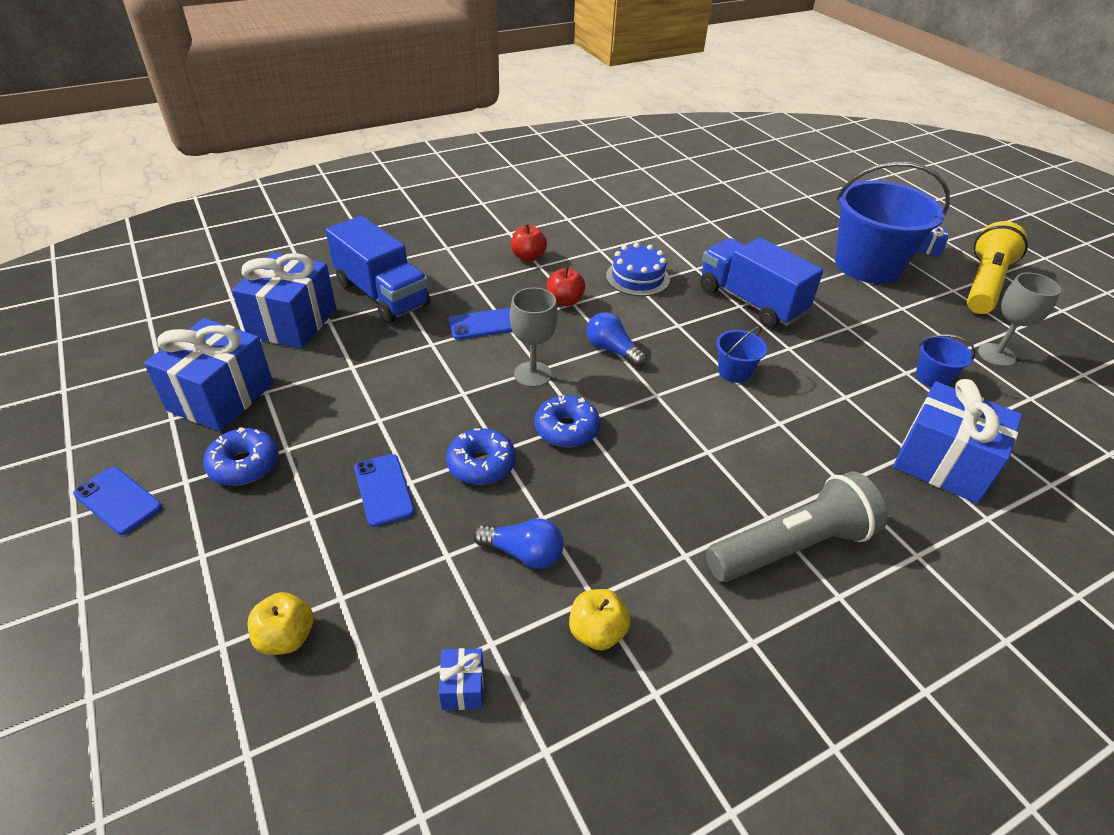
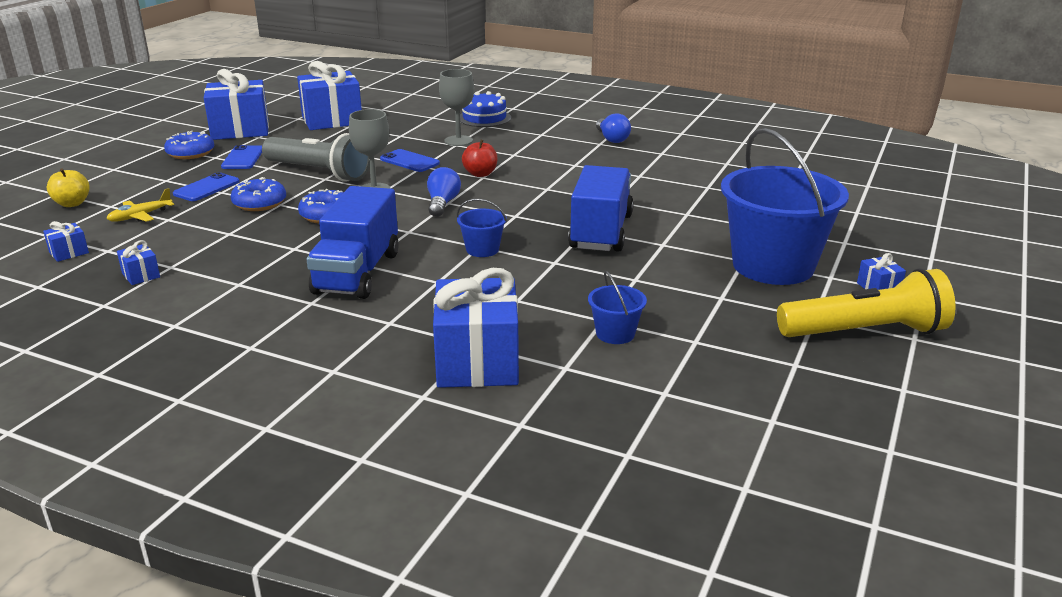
camera: 55 degrees right, 15 degrees down
(118, 500) = (135, 141): blue phone -> blue phone (243, 158)
(382, 295) = (397, 128): blue truck -> blue truck (357, 273)
(410, 578) = (140, 216): none -> yellow plane
(524, 553) = (190, 237): blue light bulb -> blue light bulb (612, 139)
(528, 257) = (519, 148): red apple -> none
(597, 632) = (141, 275): yellow apple -> blue gift
(637, 277) = (558, 186): blue cake -> blue cake (484, 118)
(792, 546) = (287, 318): grey flashlight -> grey flashlight (319, 172)
(996, 355) = (719, 361): grey goblet -> grey goblet (458, 141)

